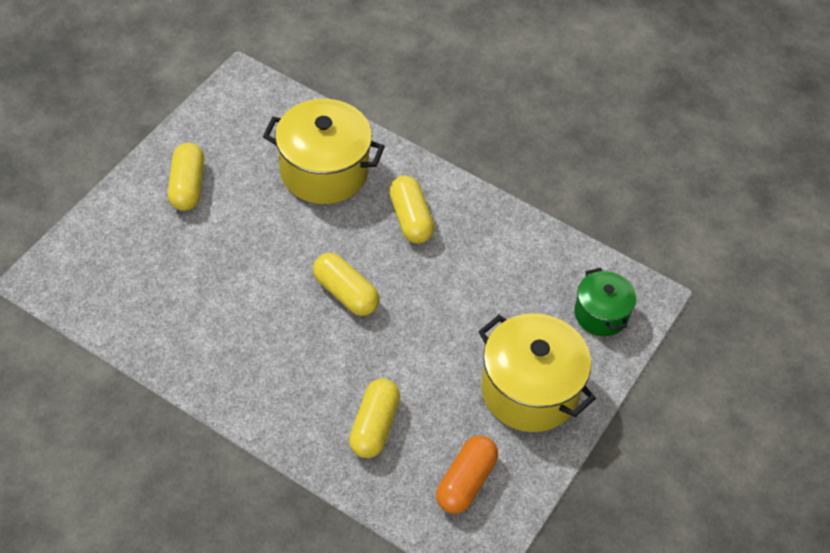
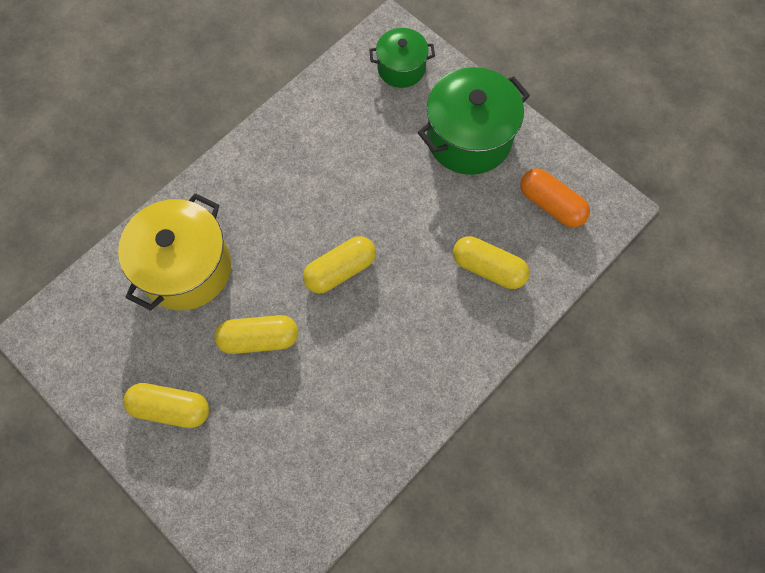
camera: 75 degrees left, 15 degrees up
(410, 219) = (265, 199): yellow capsule -> yellow capsule (259, 339)
(529, 390) = (469, 138): yellow pot -> green pot

